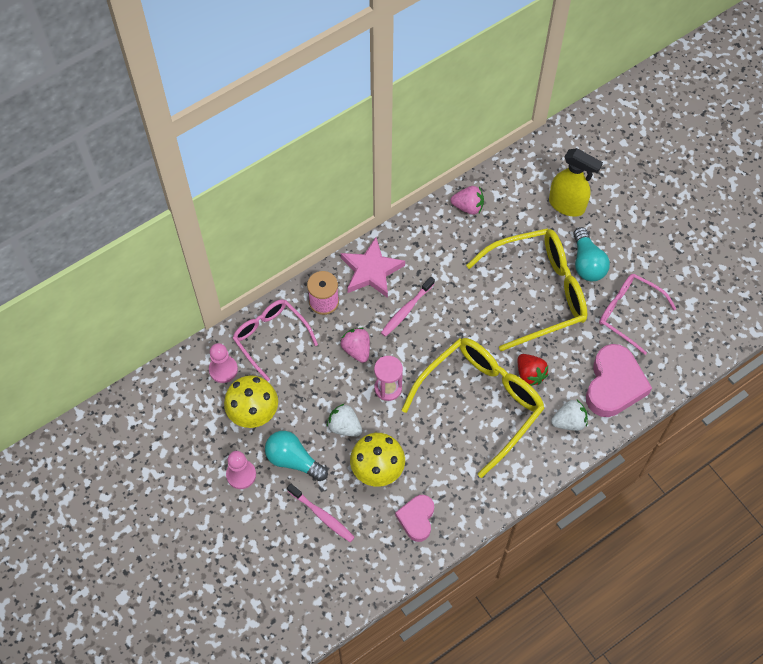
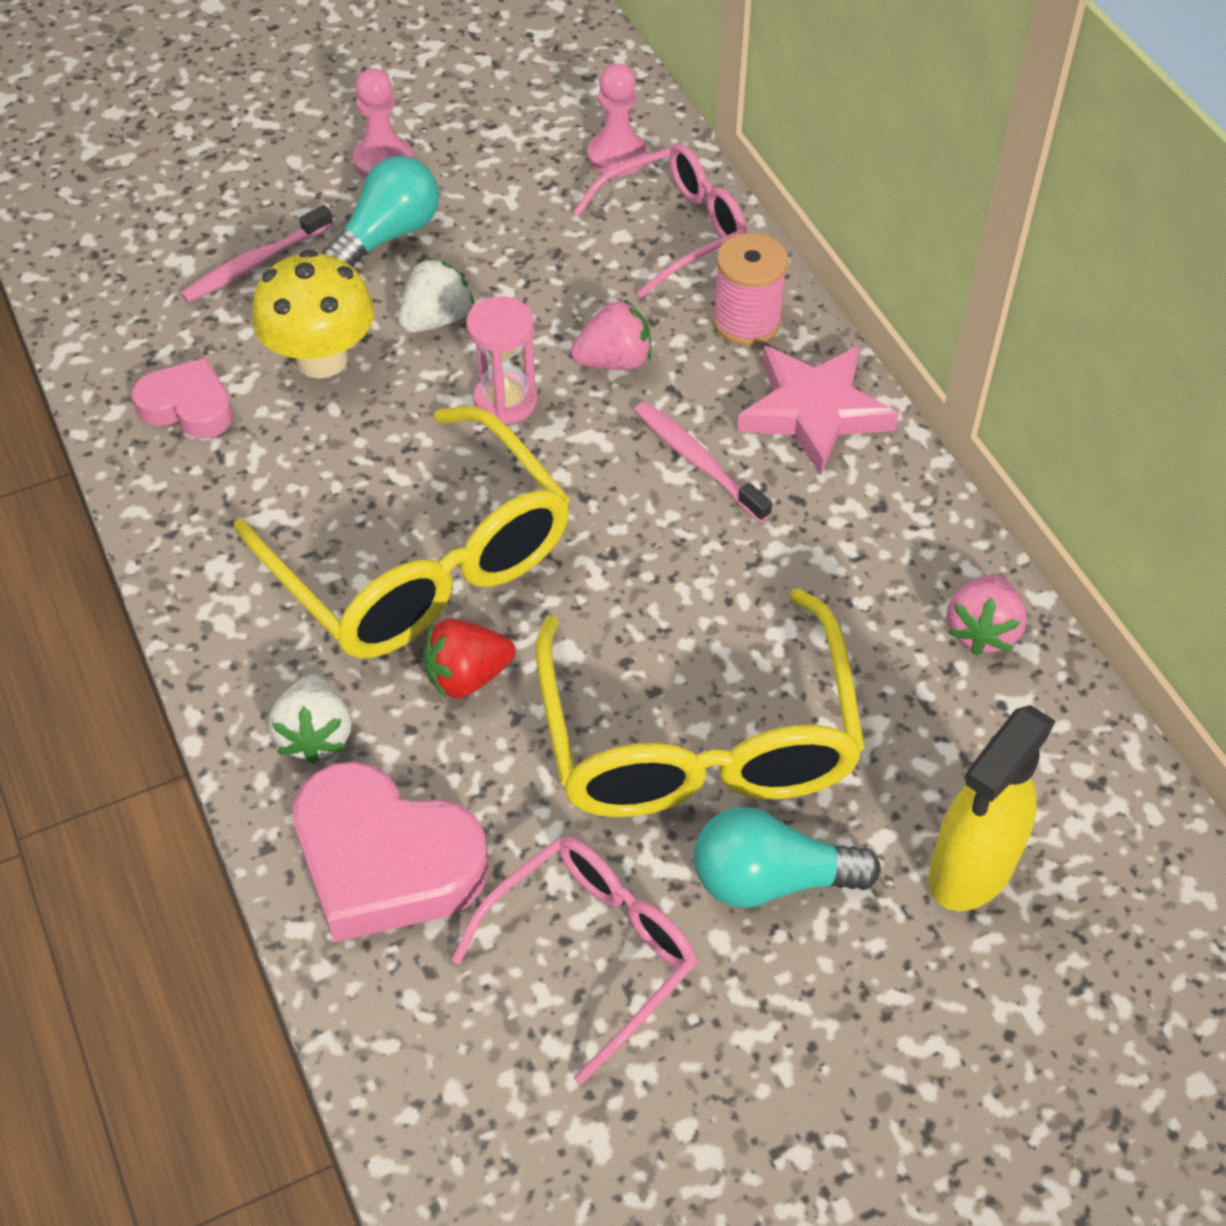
camera: 100 degrees right, 10 degrees down
(253, 413) = (509, 189): yellow mushroom -> none

